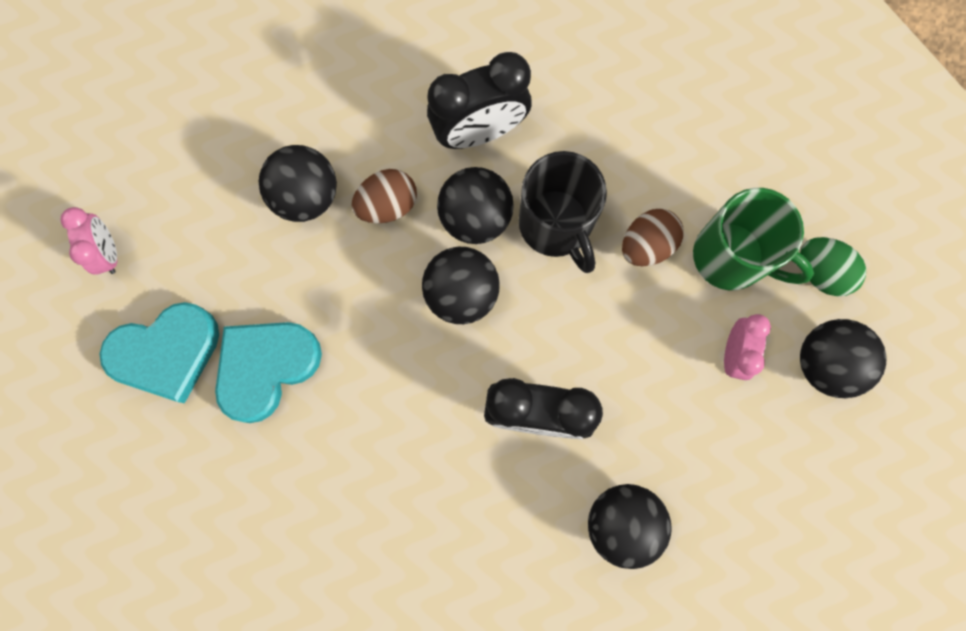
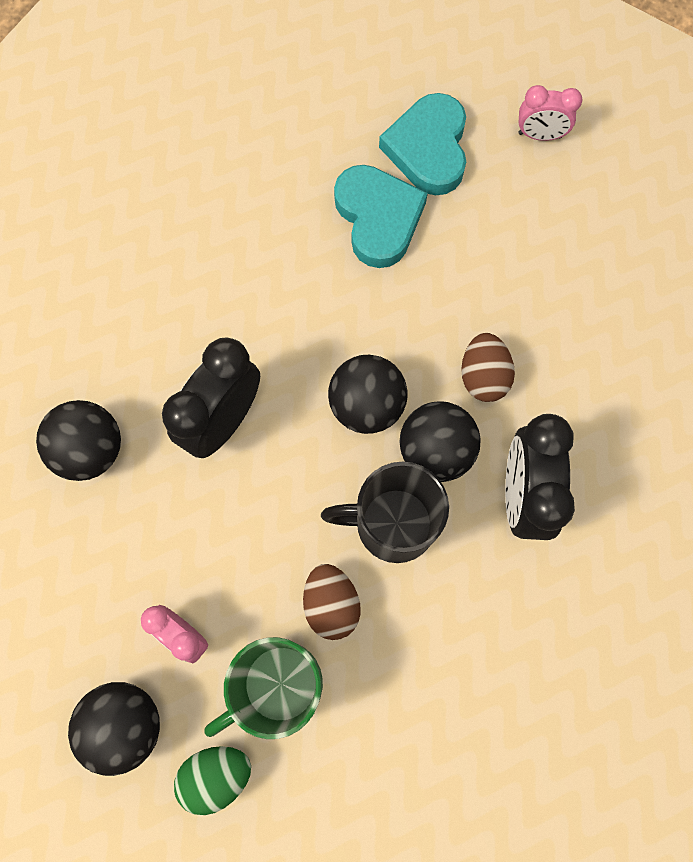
camera: 115 degrees right, 5 degrees down
(306, 196) = (523, 310): black ball -> none

